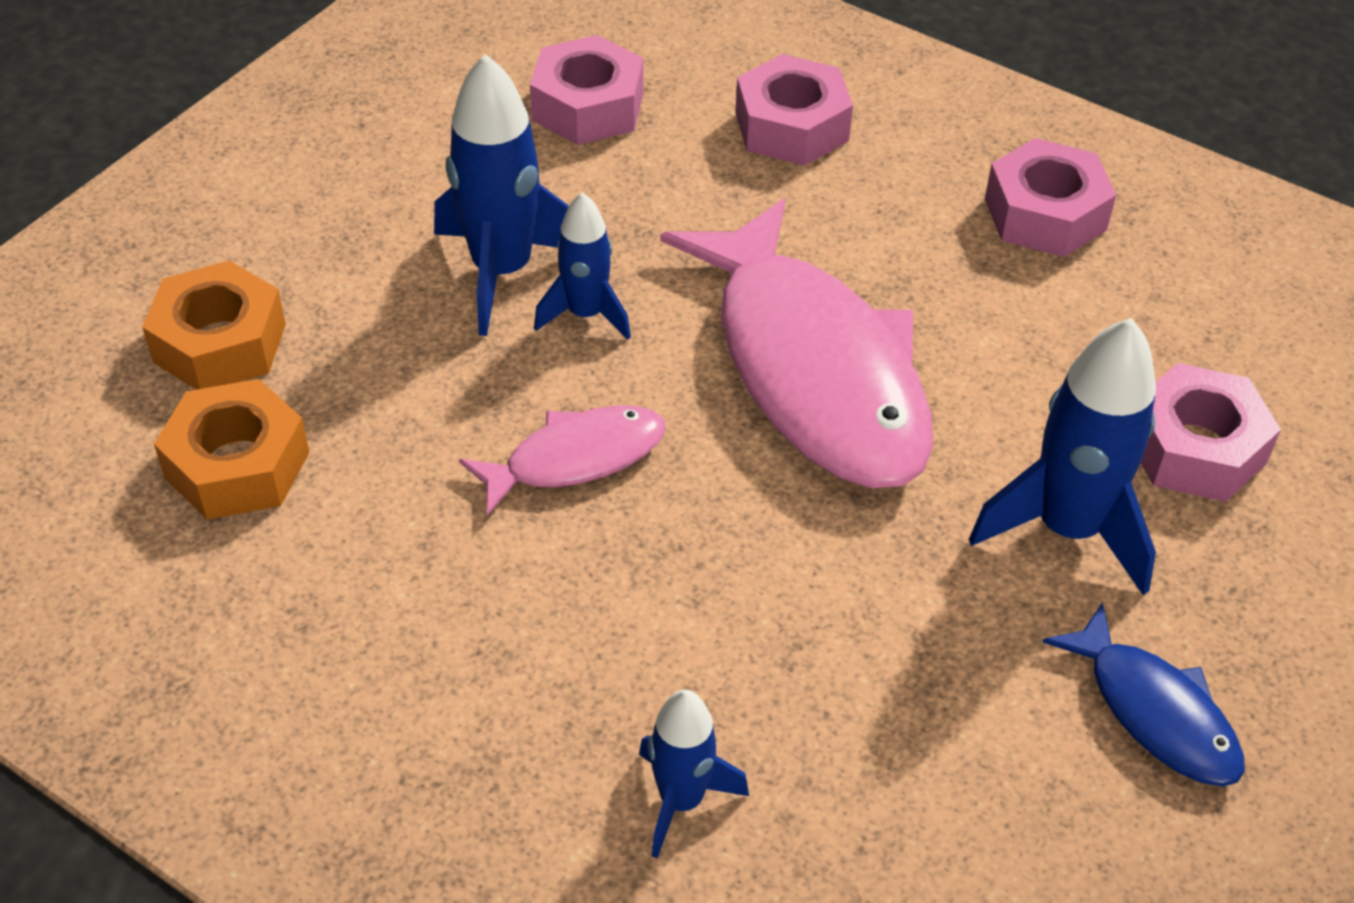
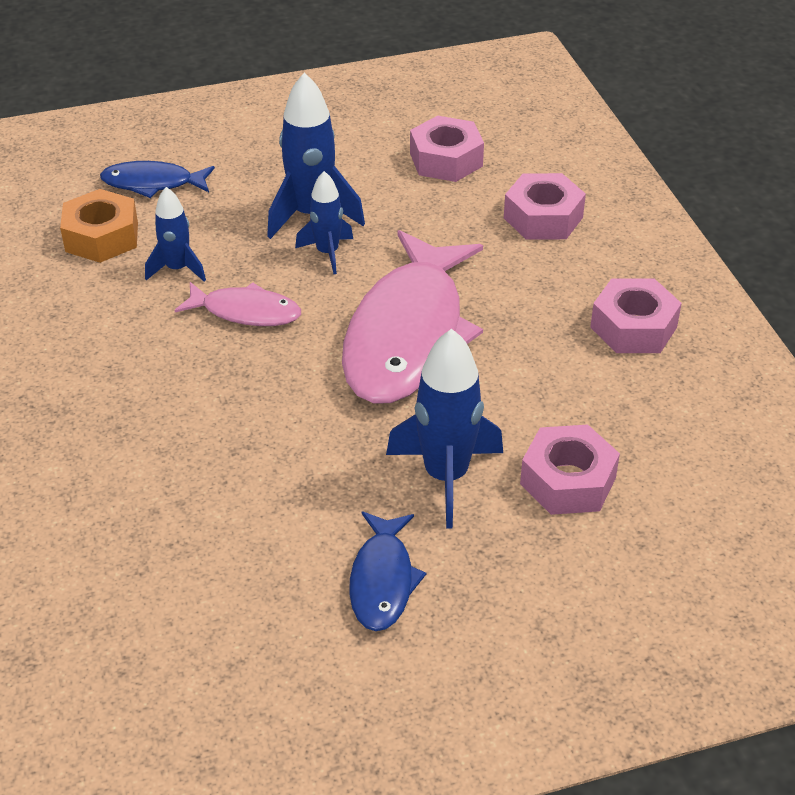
camera: 40 degrees right, 5 degrees down
(220, 343) = (153, 183): orange nut -> blue fish
(681, 800) = (119, 475): blue rocket -> blue rocket (177, 269)

